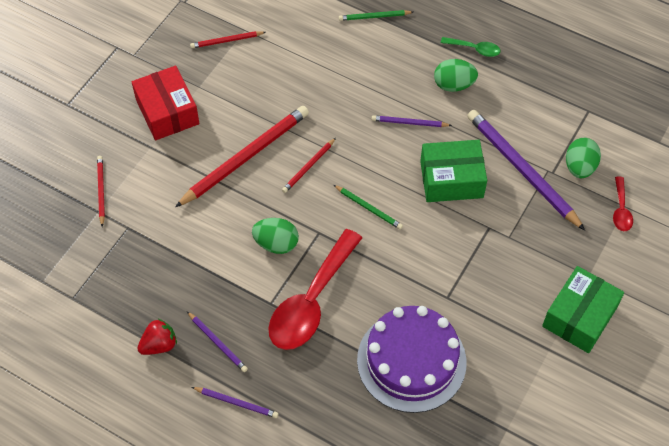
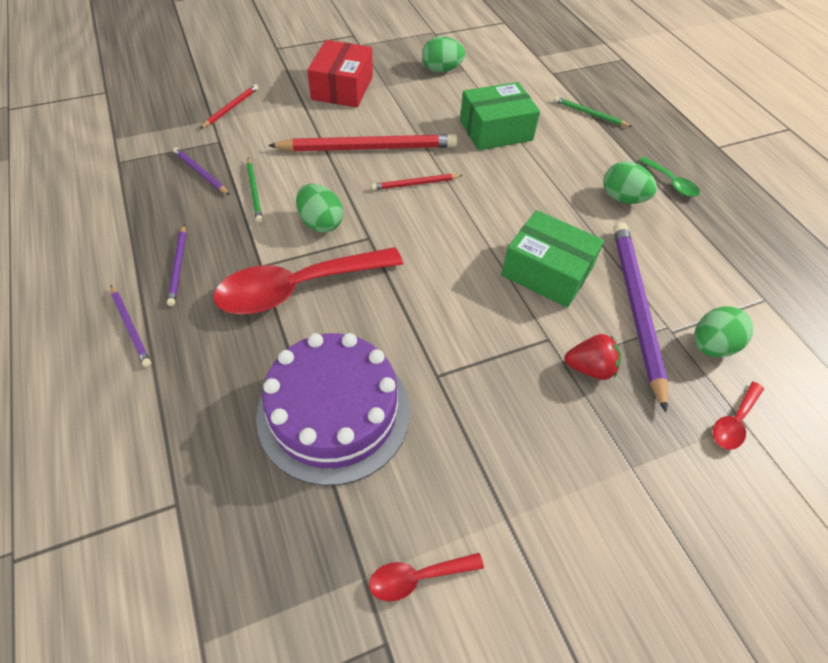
camera: 35 degrees right, 5 degrees down
(159, 345) = (132, 236): red strawberry -> red strawberry (589, 368)
(226, 41) = (441, 70): red pencil -> green egg
(368, 208) = (437, 246): green pencil -> green pencil (254, 191)
(409, 123) = (547, 203): purple pencil -> purple pencil (200, 173)
(531, 410) = (417, 577): none -> red spoon
(579, 317) = (579, 508): green box -> green box (496, 130)

